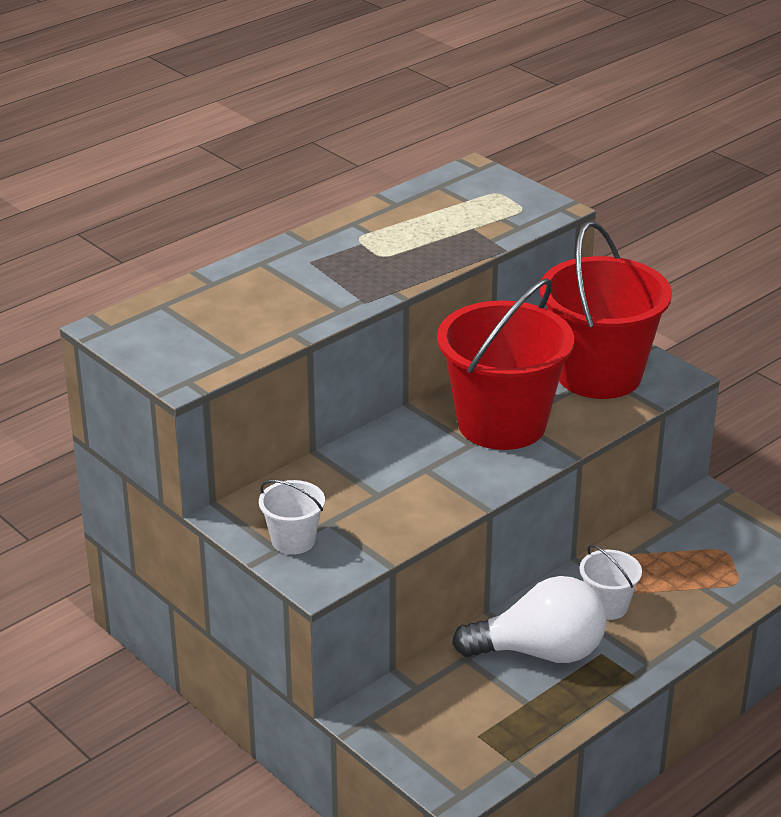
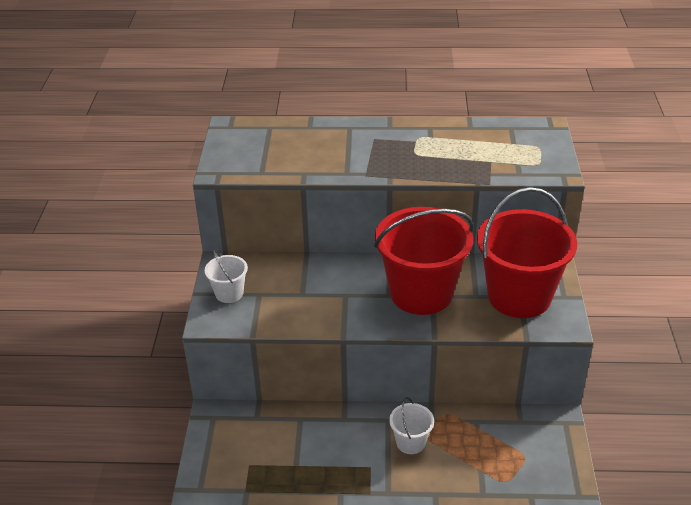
camera: 45 degrees right, 5 degrees up
(540, 652) = (340, 443): white light bulb -> none

